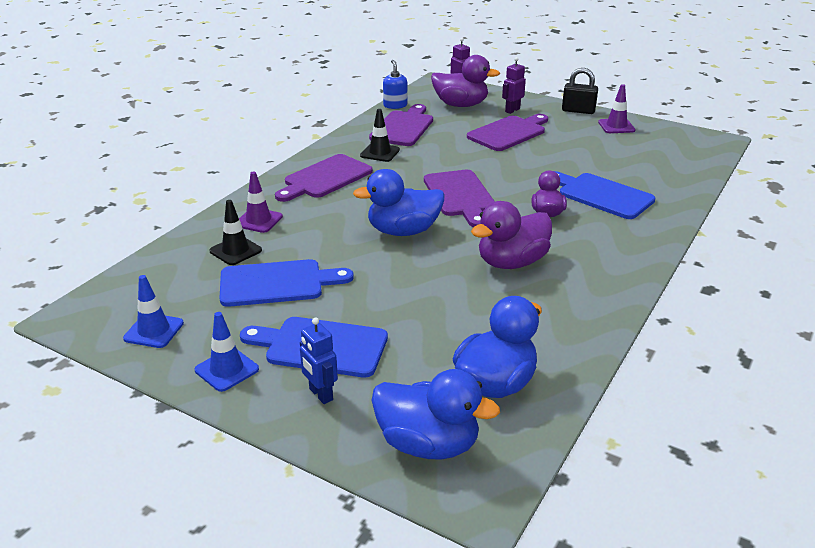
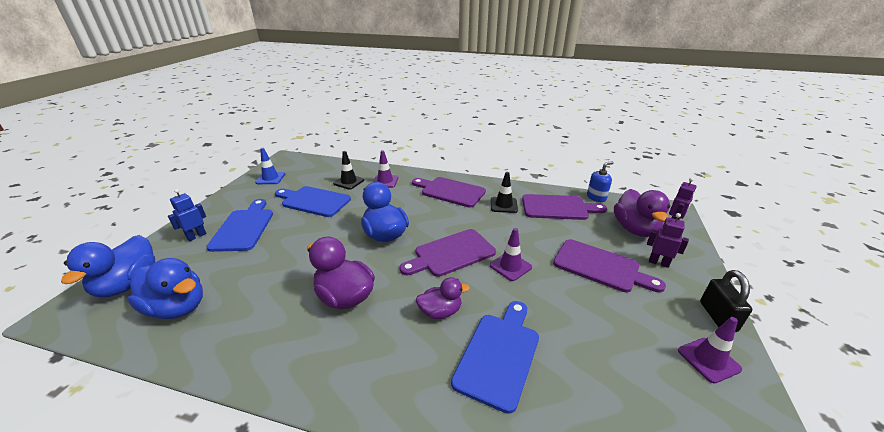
camera: 75 degrees right, 0 degrees up
(227, 370) = (230, 204): blue traffic cone -> none
(277, 283) = (313, 201): blue cutting board -> blue cutting board turned 135 degrees clockwise
(493, 170) = (510, 266): none -> purple traffic cone

